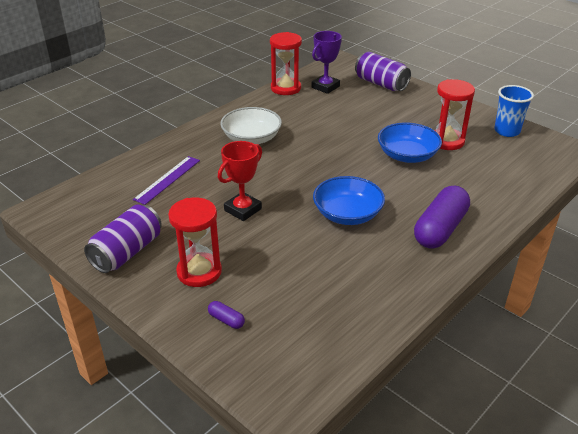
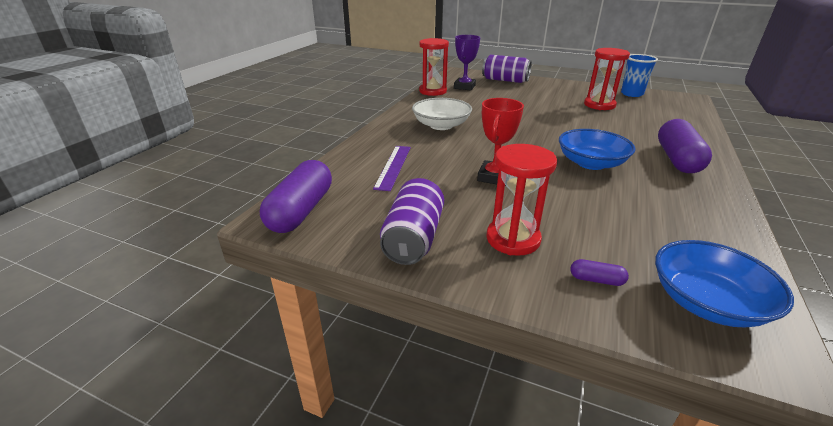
camera: 20 degrees left, 5 degrees down
(66, 208) = (301, 211): none -> purple capsule
(407, 155) = (583, 117): blue bowl -> blue bowl (706, 302)

